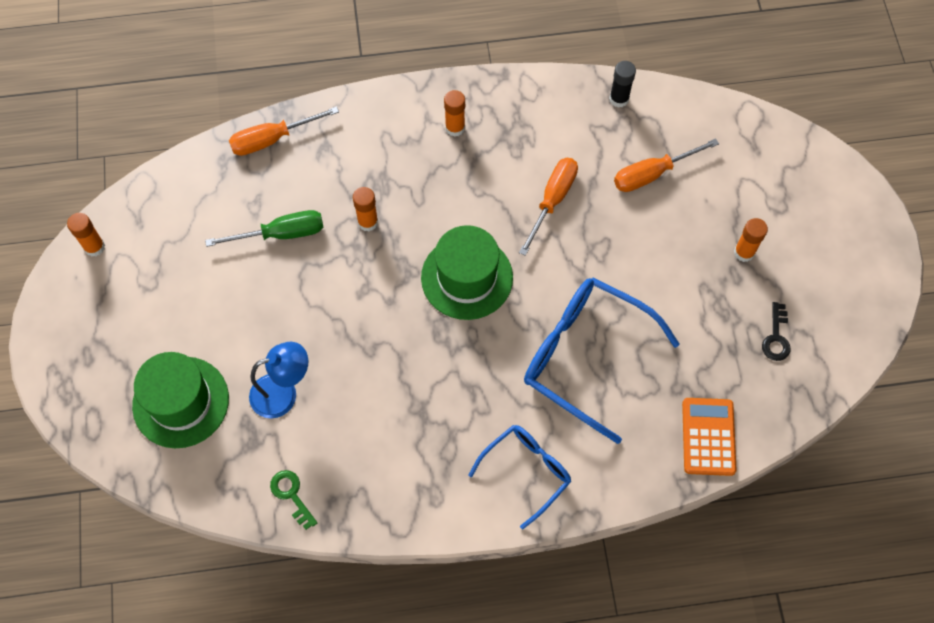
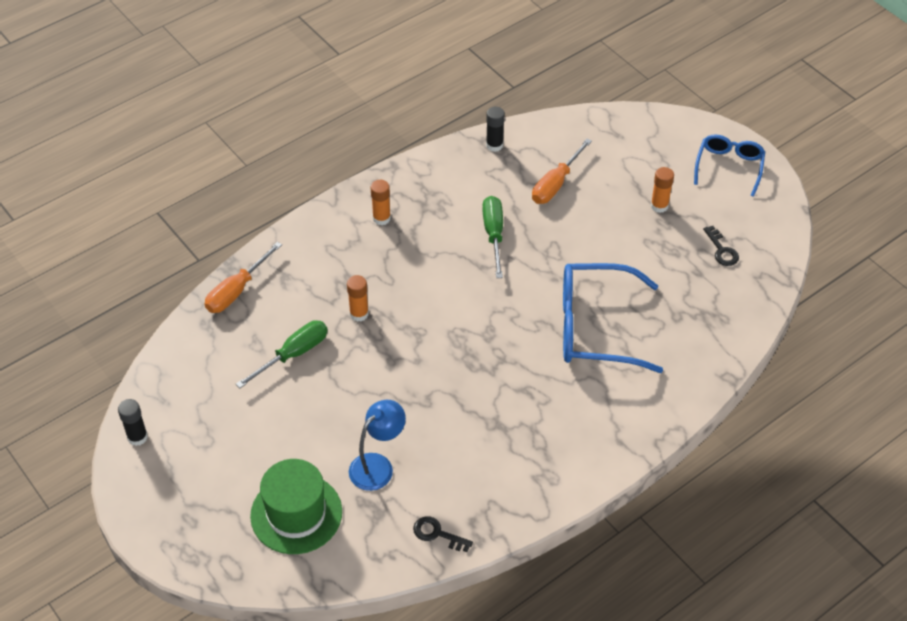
camera: 30 degrees left, 15 degrees down
(94, 247) = (137, 437): orange glue stick -> black glue stick
(292, 495) = (437, 534): green key -> black key
(467, 277) = (466, 316): green hat -> none
(527, 471) = (608, 425): blue glasses -> blue glasses (729, 167)
(552, 200) = (493, 235): orange screwdriver -> green screwdriver
(708, 437) = (722, 337): orange calculator -> none

